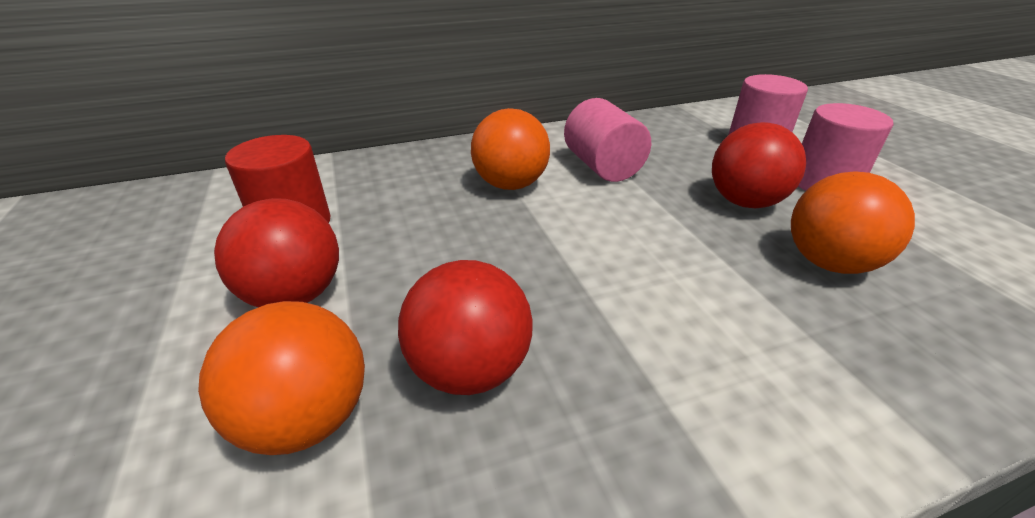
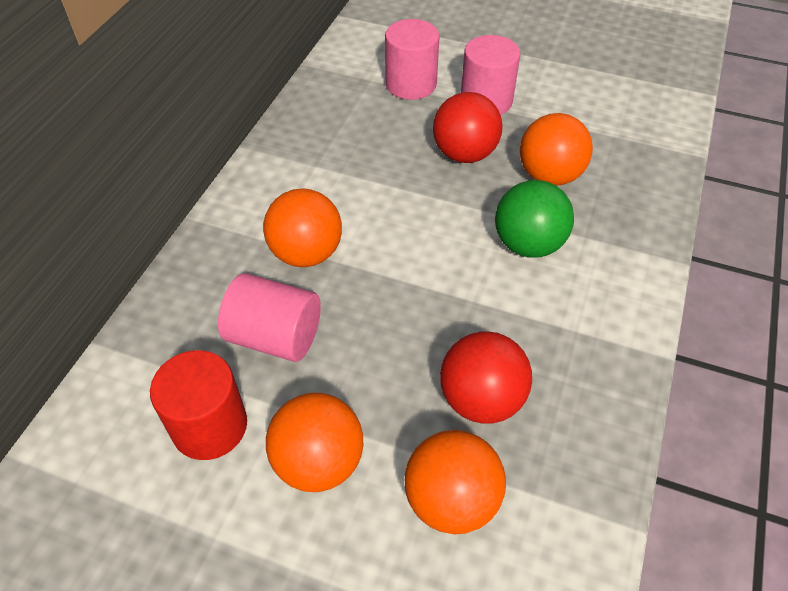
camera: 50 degrees left, 15 degrees up
(295, 295) = (319, 462): red ball -> orange ball
(602, 167) = (343, 184): pink cylinder -> pink cylinder (275, 337)
(719, 295) = (528, 244): none -> green ball

